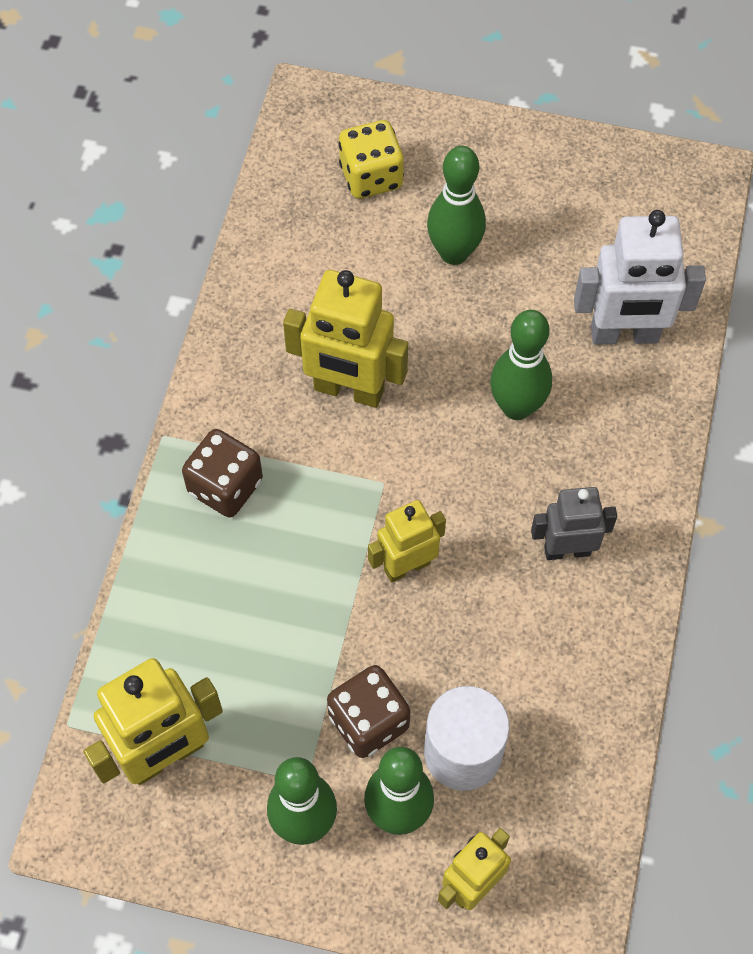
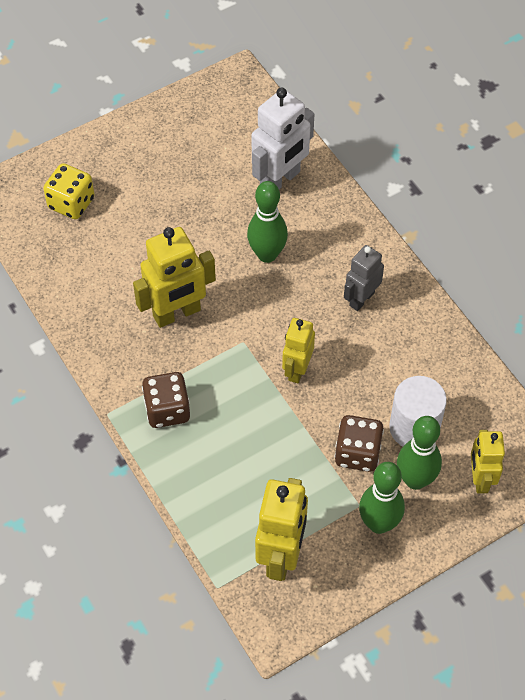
camera: 45 degrees left, 5 degrees down
(454, 253) = (156, 207): green bowling pin -> none

